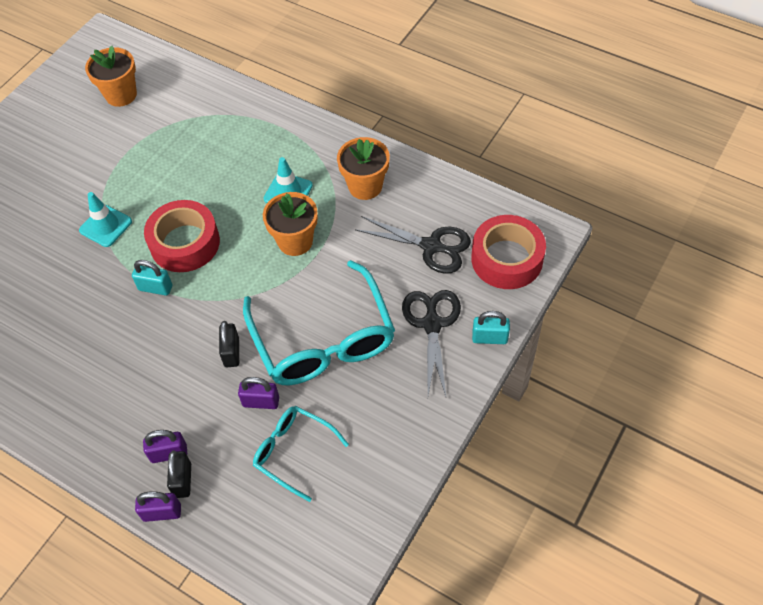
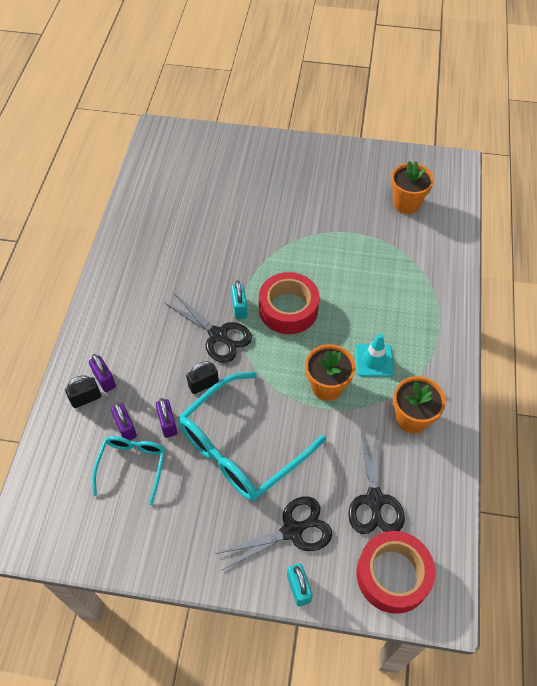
camera: 65 degrees right, 0 degrees up
(105, 226) = (279, 251): turquoise traffic cone -> none
(162, 512) = (57, 396): purple padlock -> purple padlock (126, 428)
(178, 319) = (218, 335): none -> black scissors

